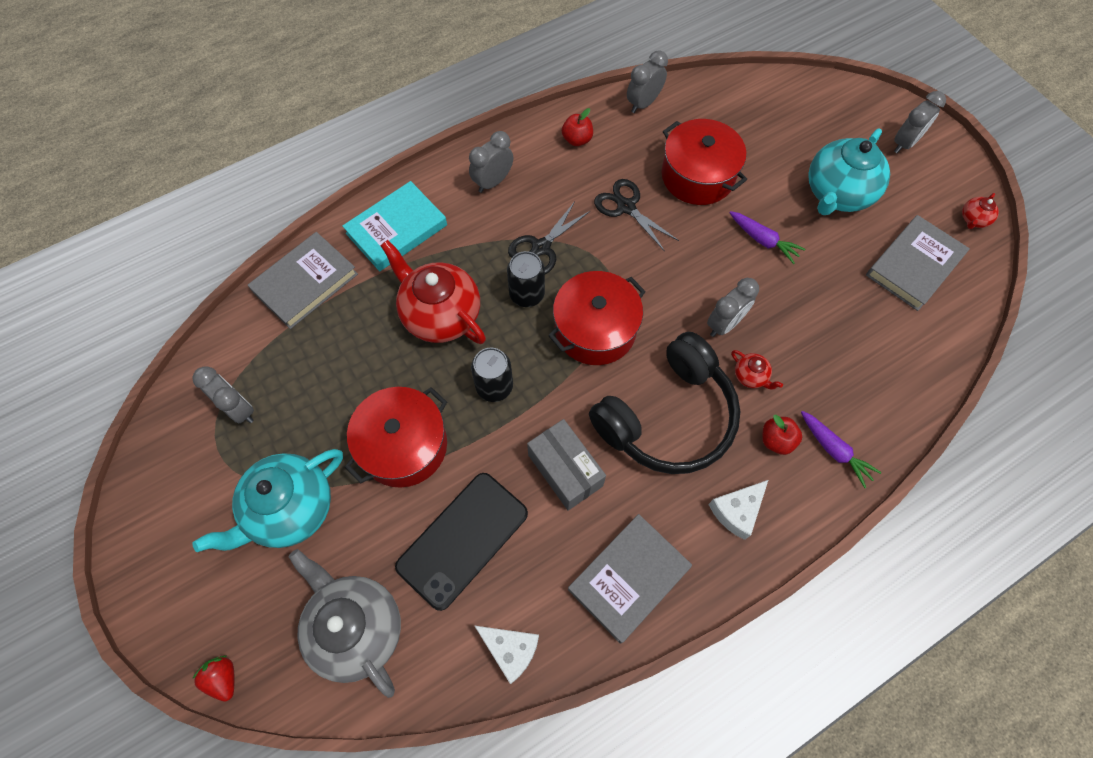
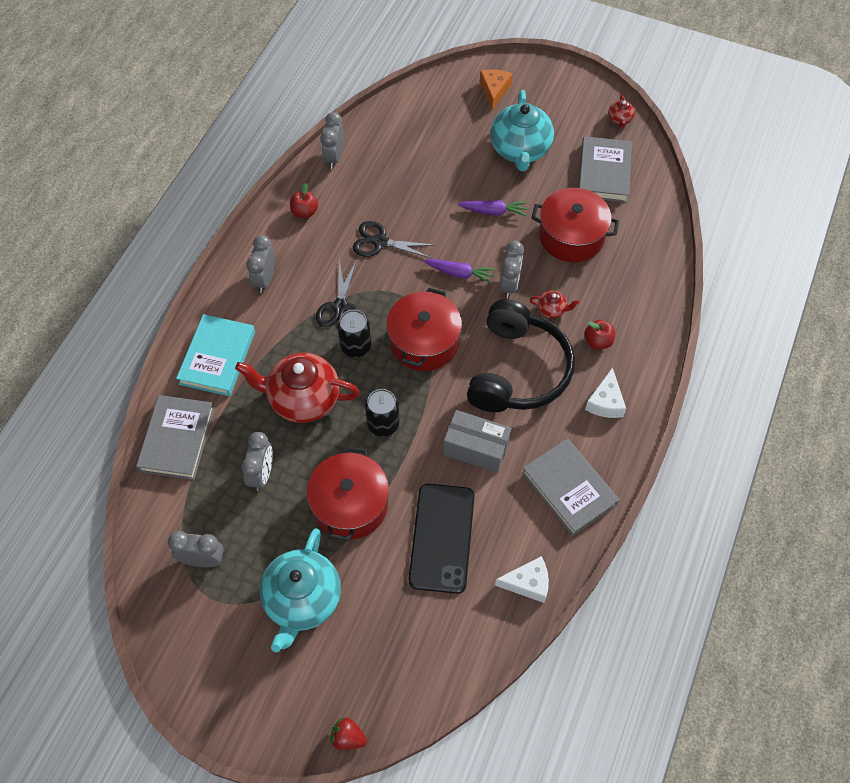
camera: 35 degrees left, 5 degrees down
(356, 627) = (414, 641): grey teapot -> none
(628, 578) = (569, 488): grey book -> grey book turned 45 degrees counterclockwise
(698, 176) = (415, 190): red pot -> red pot (571, 236)
(834, 451) = (638, 325): purple carrot -> purple carrot (460, 273)
(853, 121) = (494, 91): none -> orange cheese
(904, 143) = (540, 89): grey clock -> grey clock (262, 474)

